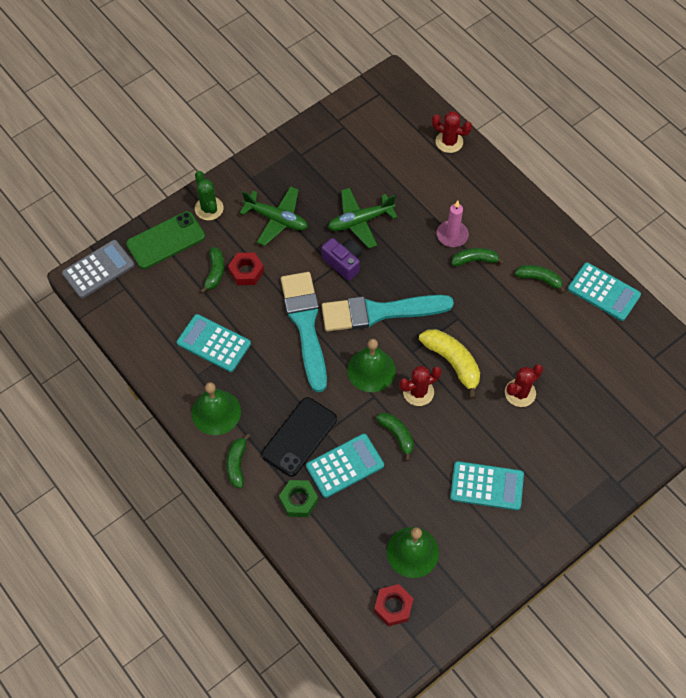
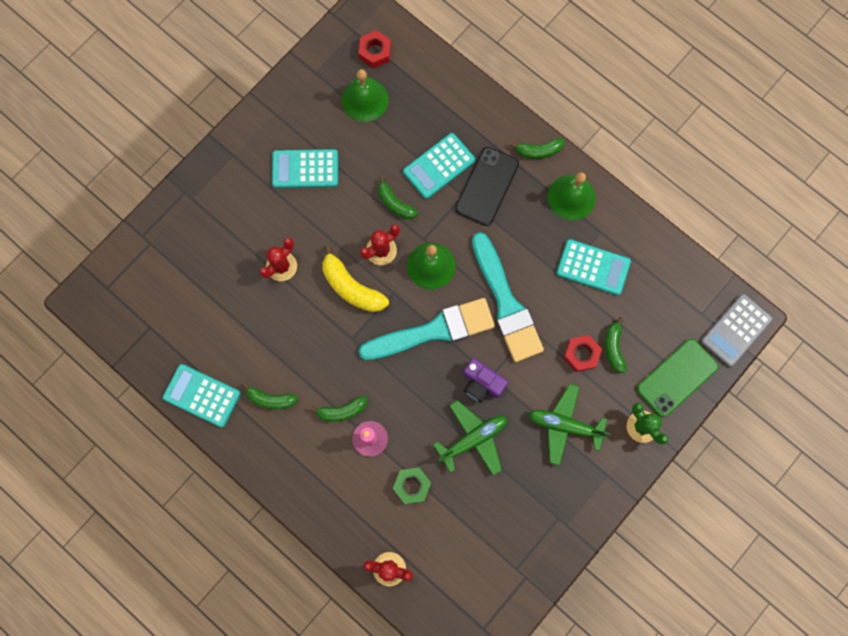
camera: 170 degrees right, 15 degrees up
(237, 464) = (538, 151): green banana -> green banana turned 90 degrees clockwise
(298, 500) = (474, 127): green nut -> green nut (412, 486)

